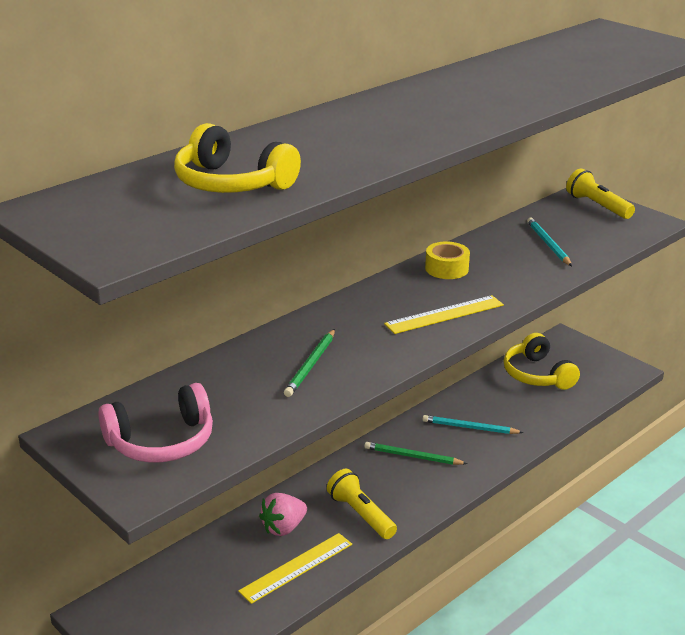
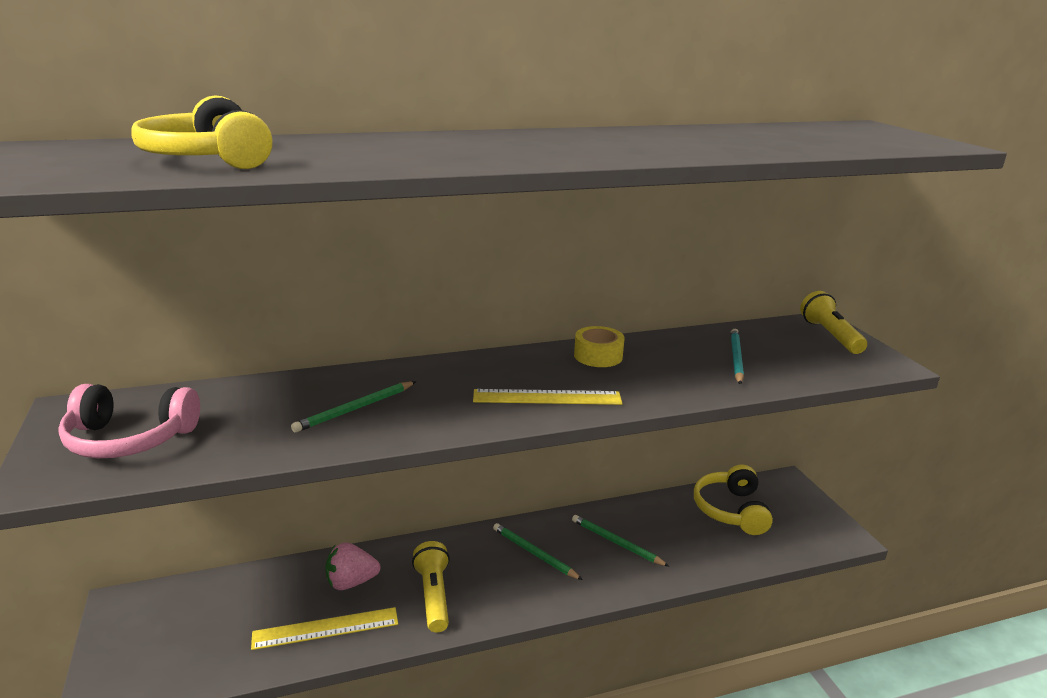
camera: 25 degrees right, 5 degrees down
(469, 428) = (616, 543): turquoise pencil -> green pencil

